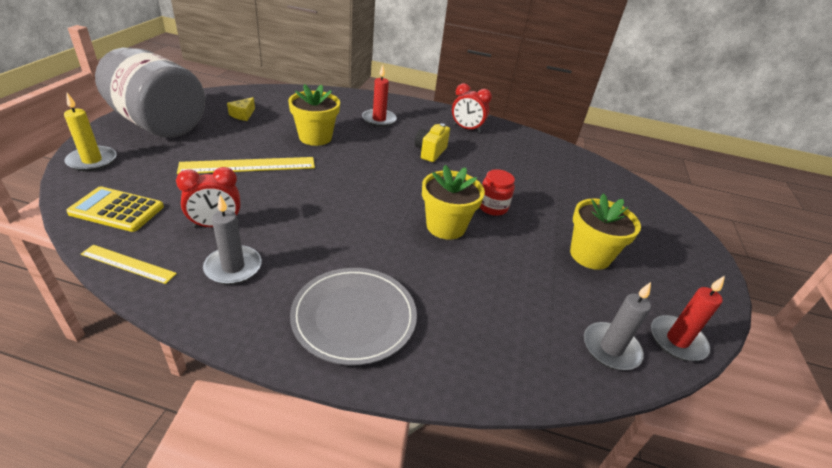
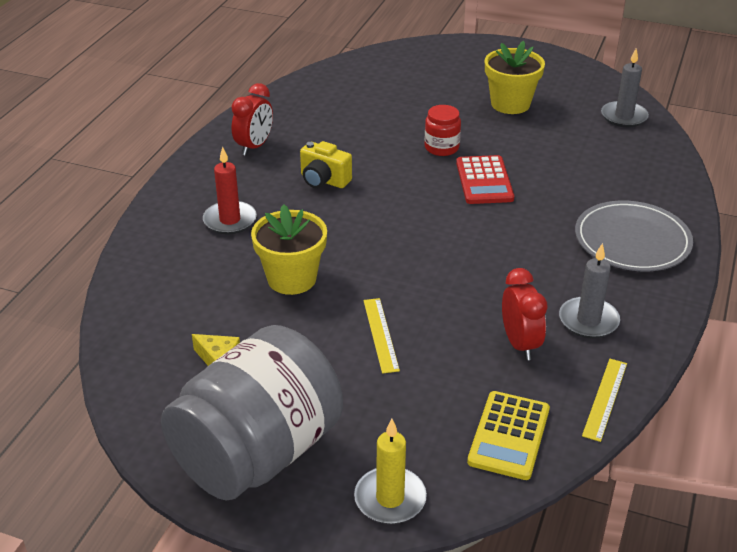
camera: 80 degrees left, 0 degrees up
(248, 165) = (380, 334): yellow ruler -> yellow ruler, size x0.59
(445, 226) = (484, 181): yellow flower pot -> red calculator
(677, 340) = (605, 86): red candle -> none

